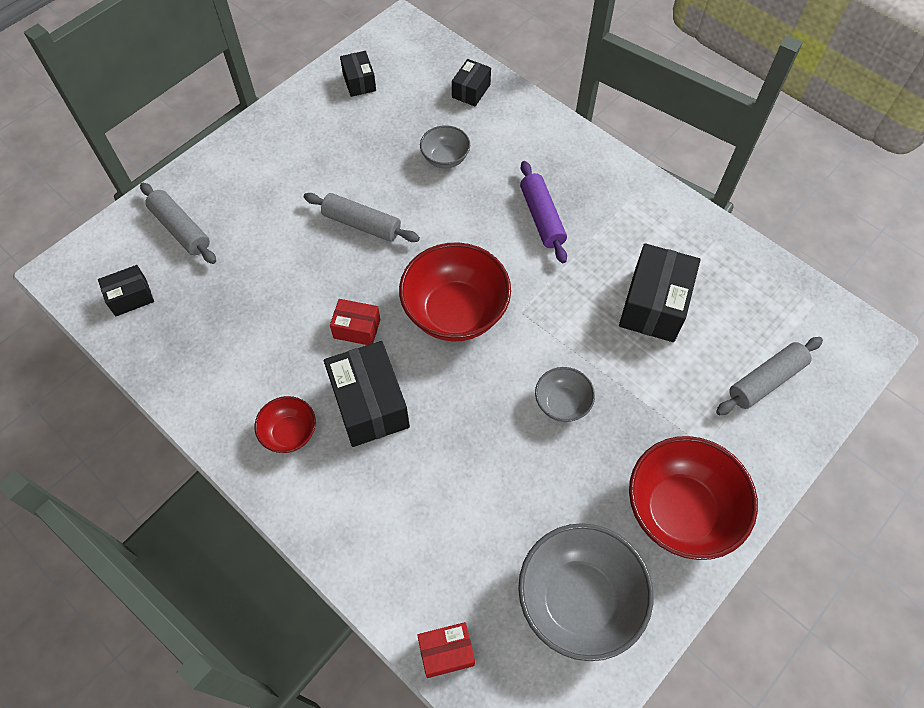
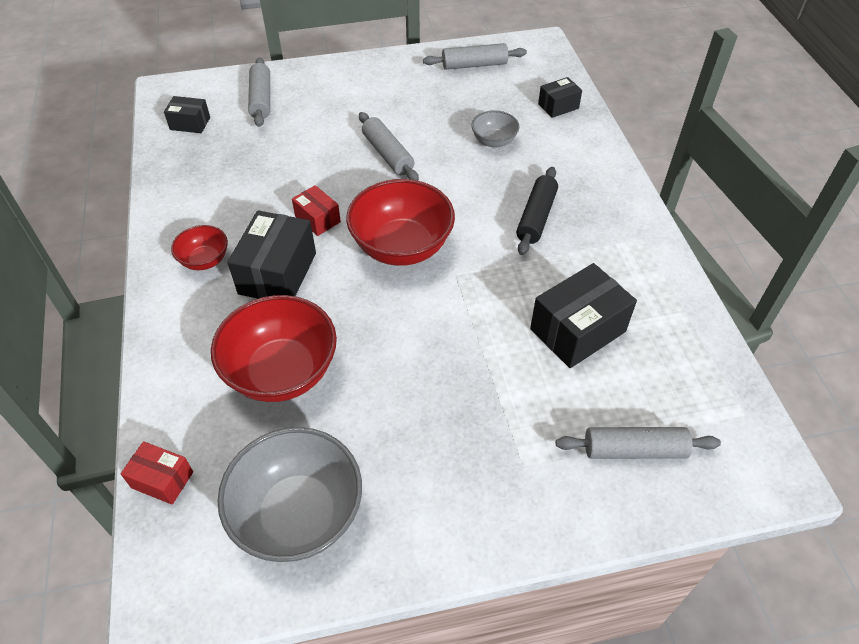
camera: 35 degrees right, 10 degrees down
(359, 82) = (474, 65): black box -> grey rolling pin
(542, 217) = (536, 217): purple rolling pin -> black rolling pin
(562, 403) = (426, 358): grey bowl -> none
(680, 511) = (452, 504): red bowl -> red bowl (282, 372)

